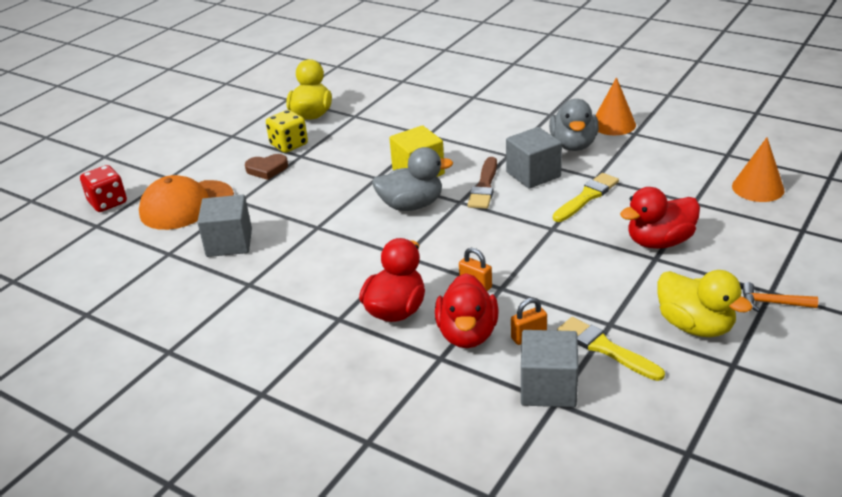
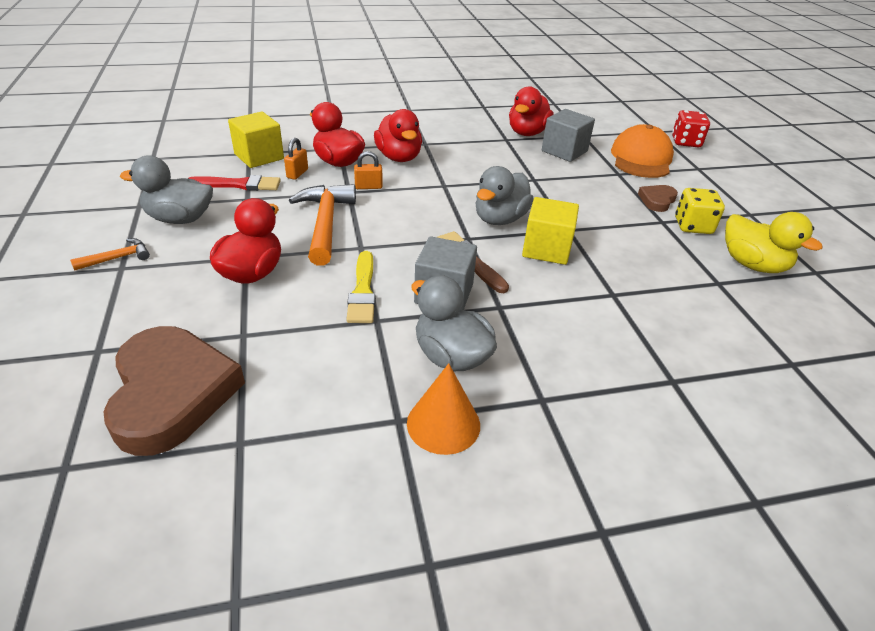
camera: 130 degrees right, 5 degrees up
(212, 282) = (527, 133): none -> red duck
(548, 388) = (259, 156): grey cube -> yellow cube
(559, 262) = (325, 223): none -> orange hammer
(605, 348) = (239, 185): yellow brush -> red brush
(695, 326) = (180, 219): yellow duck -> grey duck
(758, 188) = (171, 393): orange cone -> brown heart

